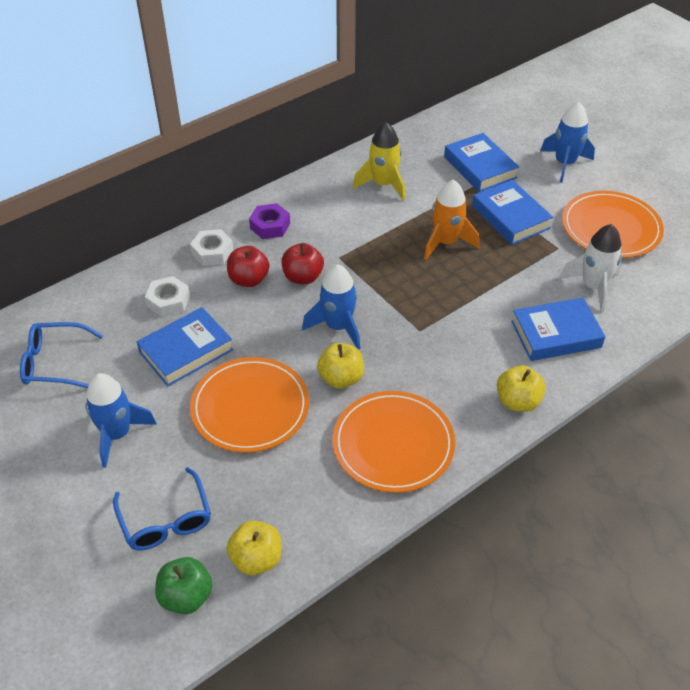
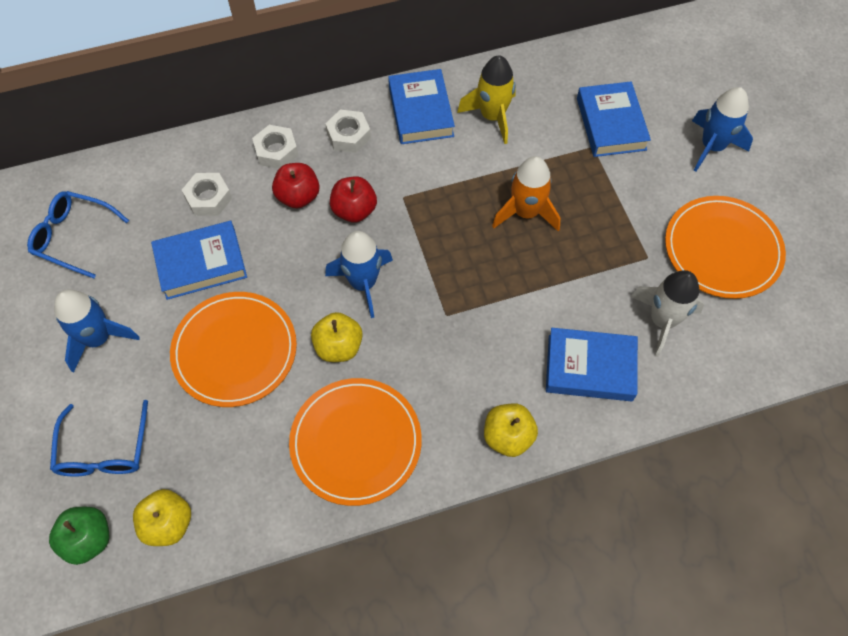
camera: 20 degrees right, 15 degrees up
(270, 226) = (348, 135): purple nut -> white nut
(510, 217) = (613, 201): blue book -> blue book (421, 111)

